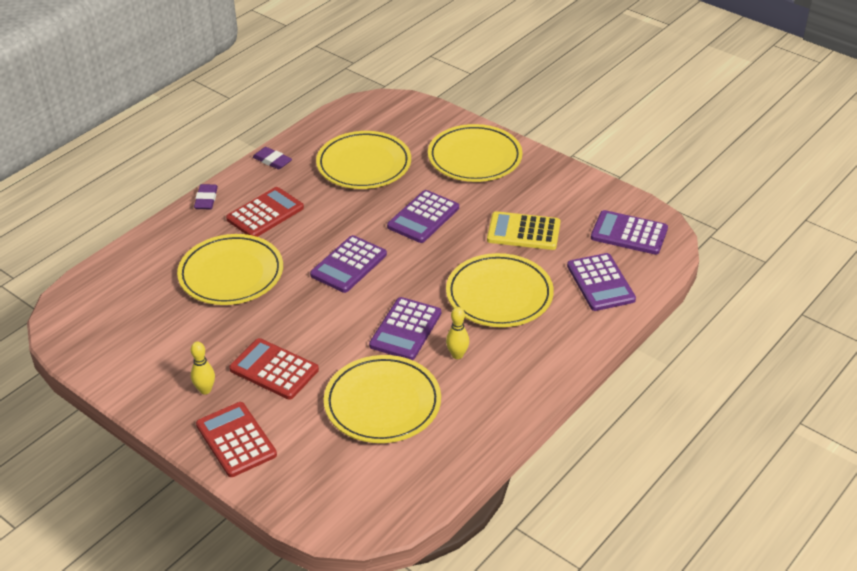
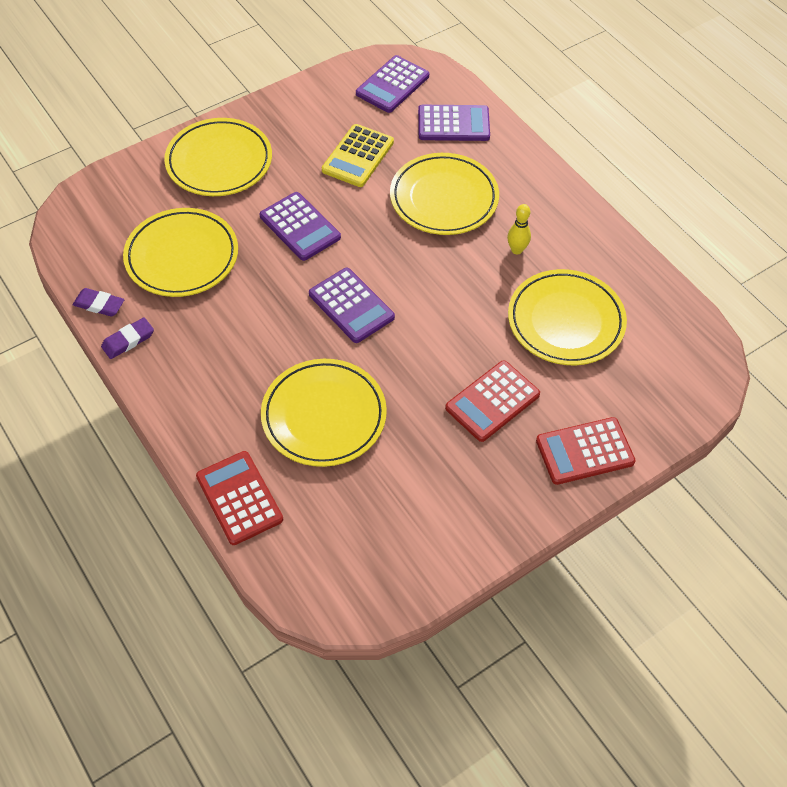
camera: 75 degrees left, 15 degrees up
(205, 390) = (505, 468): yellow bowling pin -> none
(206, 199) = (172, 420): purple eraser -> purple eraser (99, 304)
(265, 213) = (228, 365): red calculator -> red calculator (239, 498)
(405, 329) = (468, 280): purple calculator -> none

